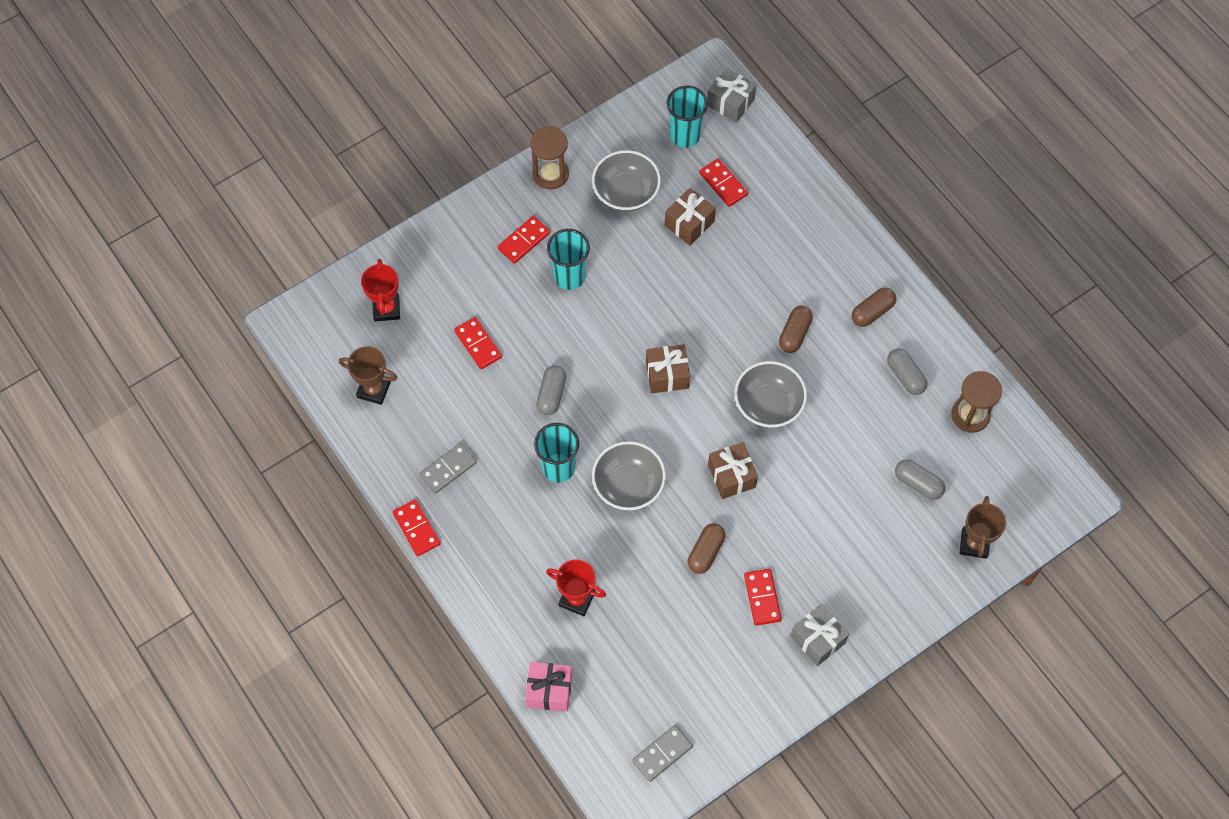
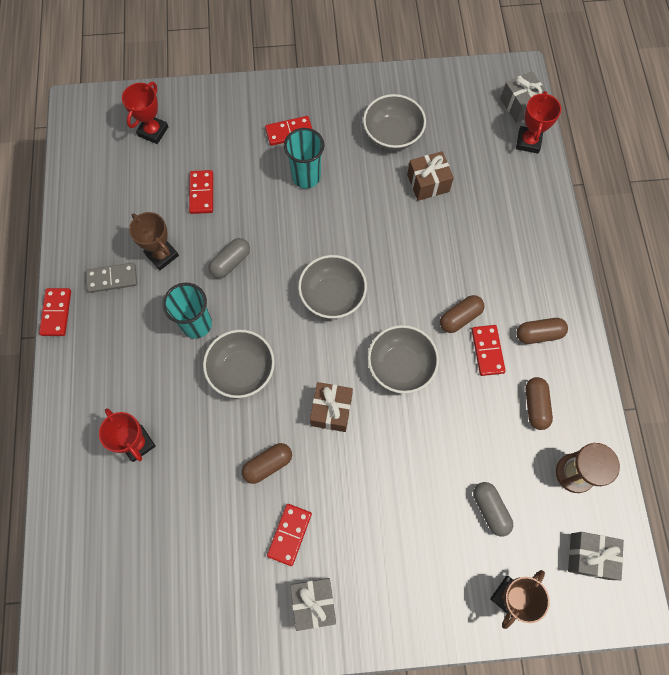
camera: 30 degrees right, 5 degrees up
(373, 390) = (101, 187): brown trophy -> brown trophy (162, 255)
(549, 690) = (63, 510): pink gift -> none
(550, 174) = (343, 92): brown hourglass -> none
(662, 753) = (115, 626): grey domino -> none
(667, 375) = (332, 295): brown gift -> grey bowl
(685, 135) = (468, 113): turquoise cup -> none
(723, 184) = (475, 165): red domino -> red domino (487, 351)
(758, 136) = (528, 142): none -> red trophy
(905, 376) = (535, 405): grey capsule -> brown capsule
(1019, 475) = (589, 556): none -> grey gift

